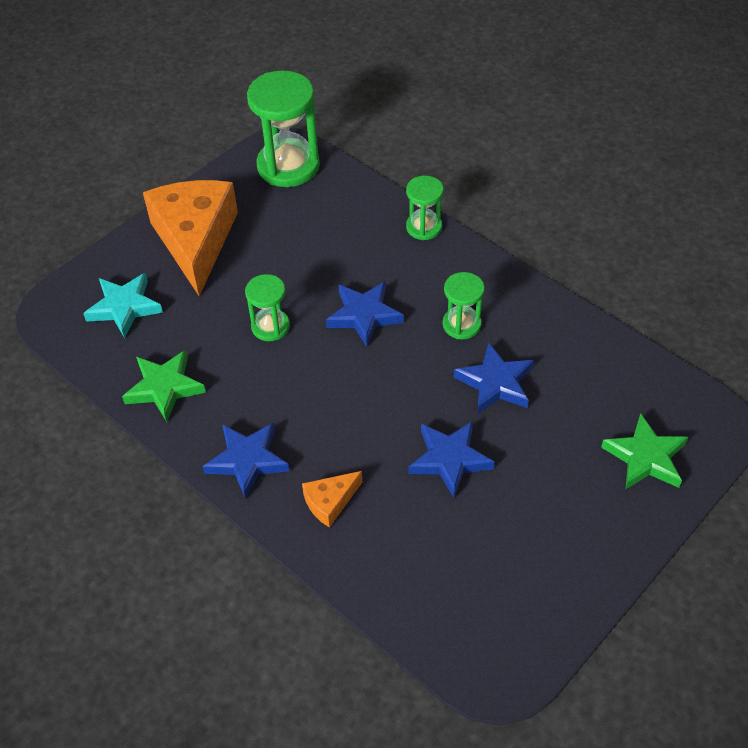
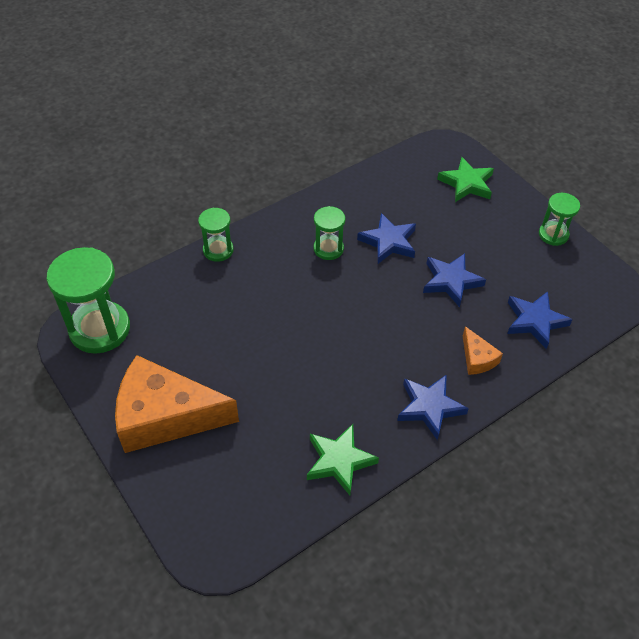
camera: 80 degrees left, 0 degrees up
(124, 307) = (231, 486): turquoise star -> none
(270, 326) = (292, 371): green hourglass -> green hourglass (553, 235)
(364, 315) = (300, 306): blue star -> blue star (535, 321)

